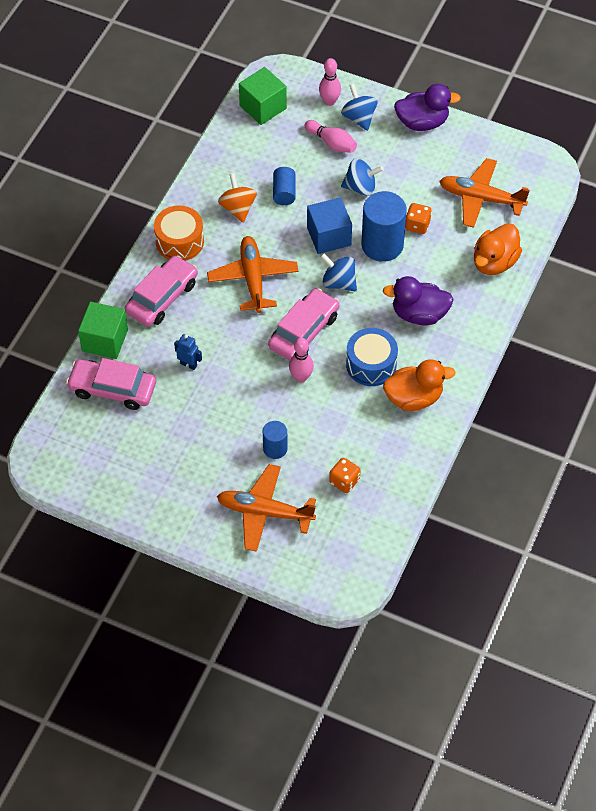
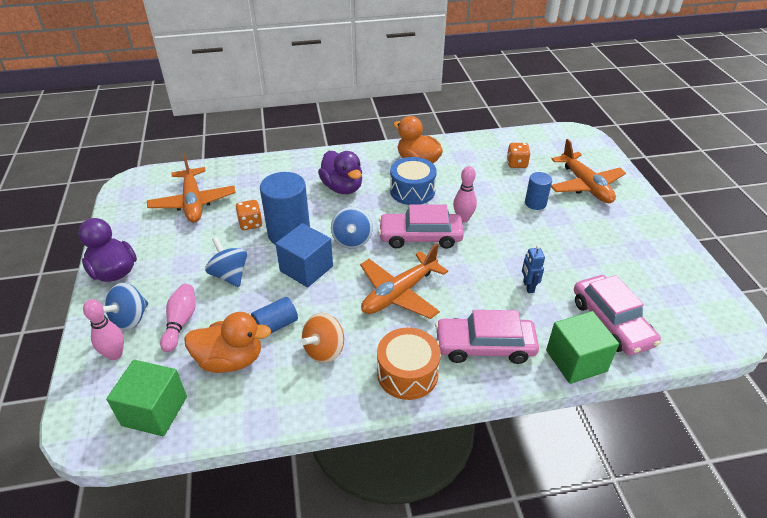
camera: 125 degrees left, 15 degrees down
(494, 262) = (258, 173): orange duck -> orange duck (230, 360)

